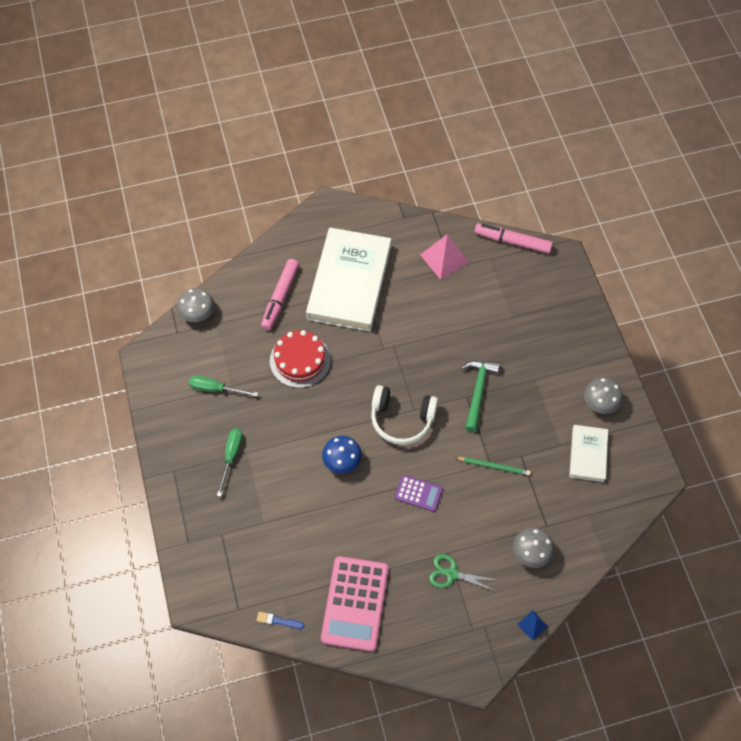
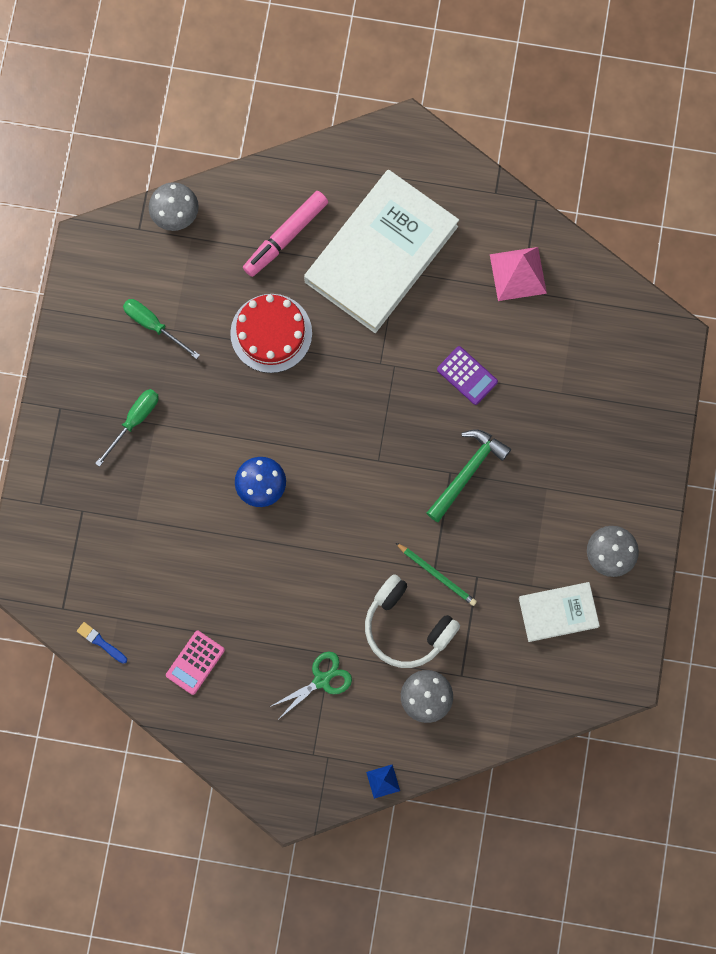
camera: 25 degrees right, 15 degrees up
(355, 603) = (195, 662): pink calculator -> pink calculator, size x0.51
(402, 419) = (357, 465): white headphones -> white headphones (407, 627)
(418, 493) = (331, 567): purple calculator -> purple calculator (467, 376)
(452, 574) = (321, 680): green scissors -> green scissors turned 105 degrees clockwise
(512, 241) = (618, 288): pink marker -> none
(588, 454) = (558, 612): white book -> white book turned 45 degrees clockwise

